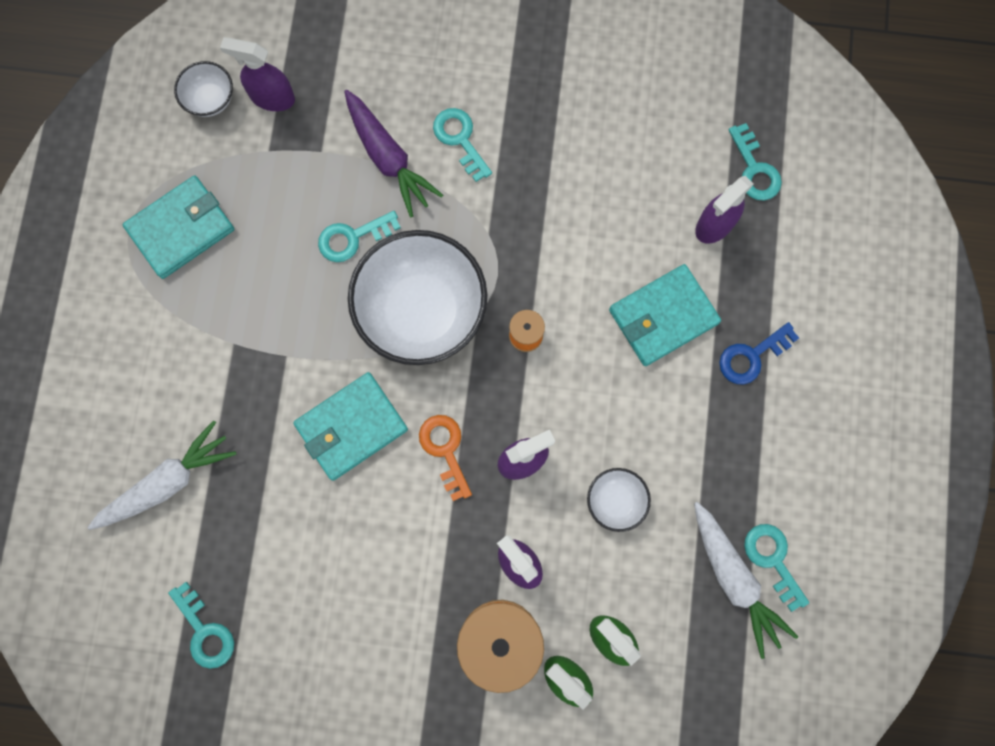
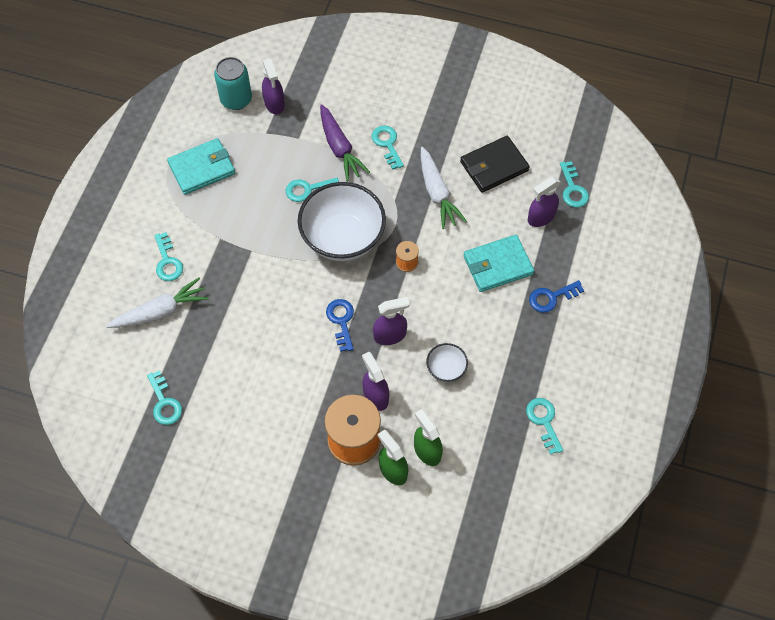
camera: 10 degrees right, 15 degrees down
(161, 397) = (168, 261): none -> turquoise key
(210, 100) = (236, 99): white bowl -> turquoise can
(272, 97) = (274, 104): purple spray bottle -> purple spray bottle turned 135 degrees counterclockwise
(351, 427) = (284, 298): turquoise wallet -> none
(445, 450) = (341, 321): orange key -> blue key
(629, 150) = (494, 166): none -> black wallet
(734, 579) = (516, 429): white carrot -> white carrot (437, 193)

